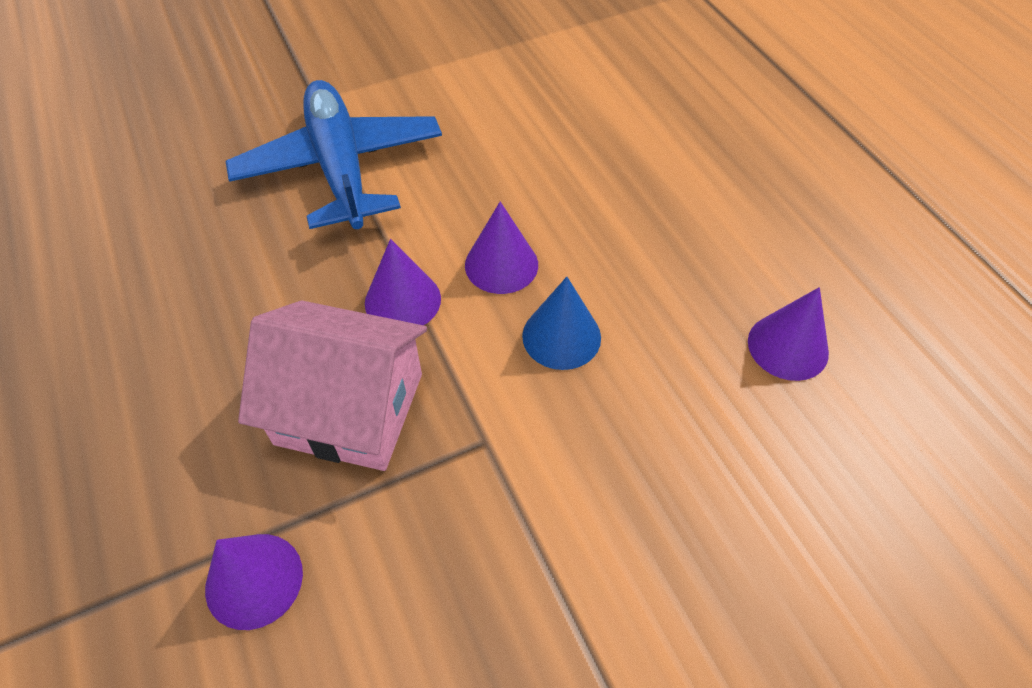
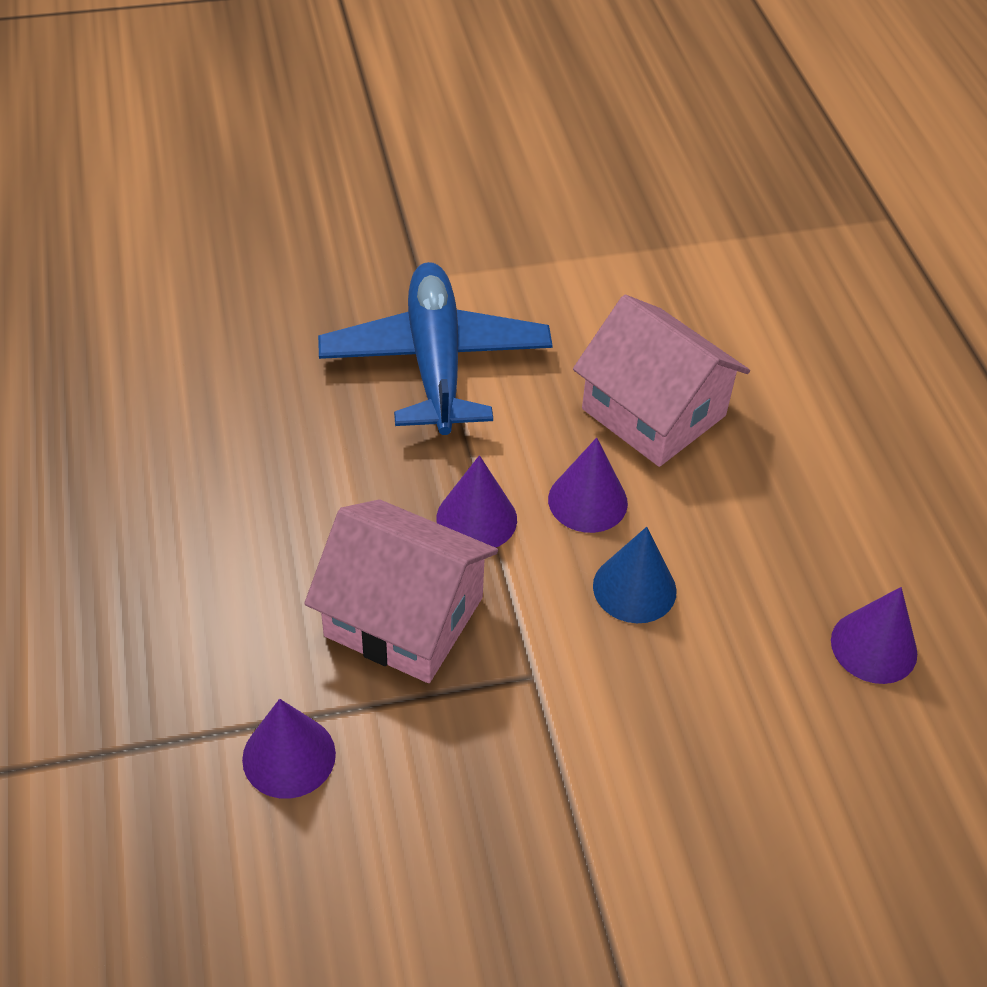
camera: 10 degrees right, 5 degrees down
(542, 176) = (653, 412): none -> pink house

